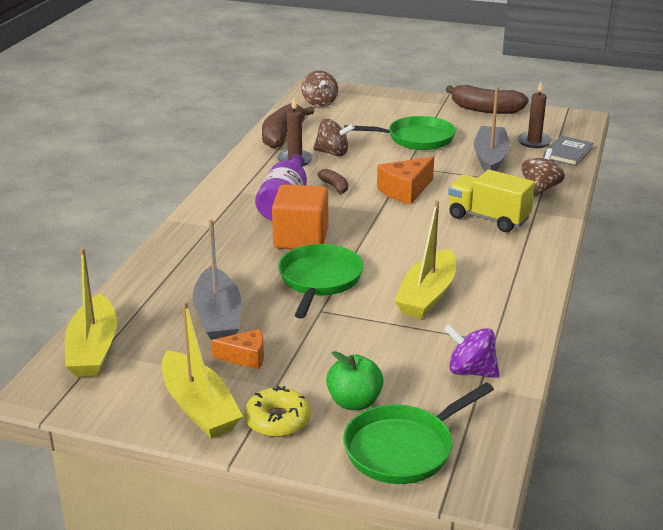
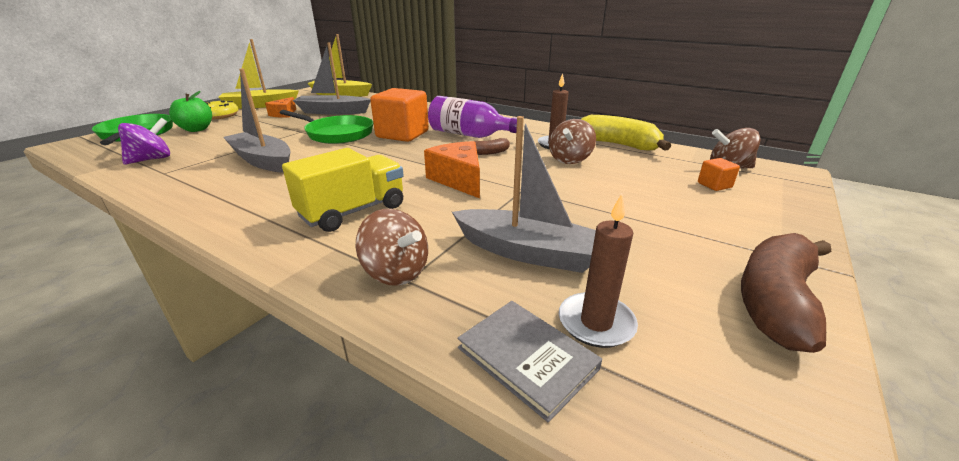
camera: 105 degrees right, 0 degrees up
(282, 136) = (617, 145): brown banana -> yellow banana
(356, 109) = (714, 185): none -> orange cube
(416, 139) = (610, 207): green pan -> none
(427, 295) = (263, 161): yellow boat -> grey boat

